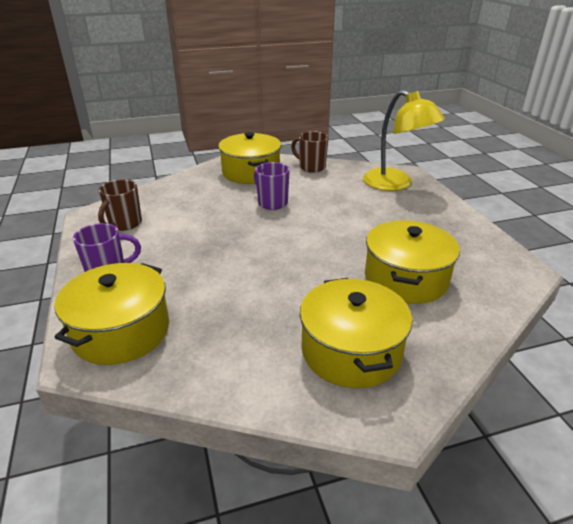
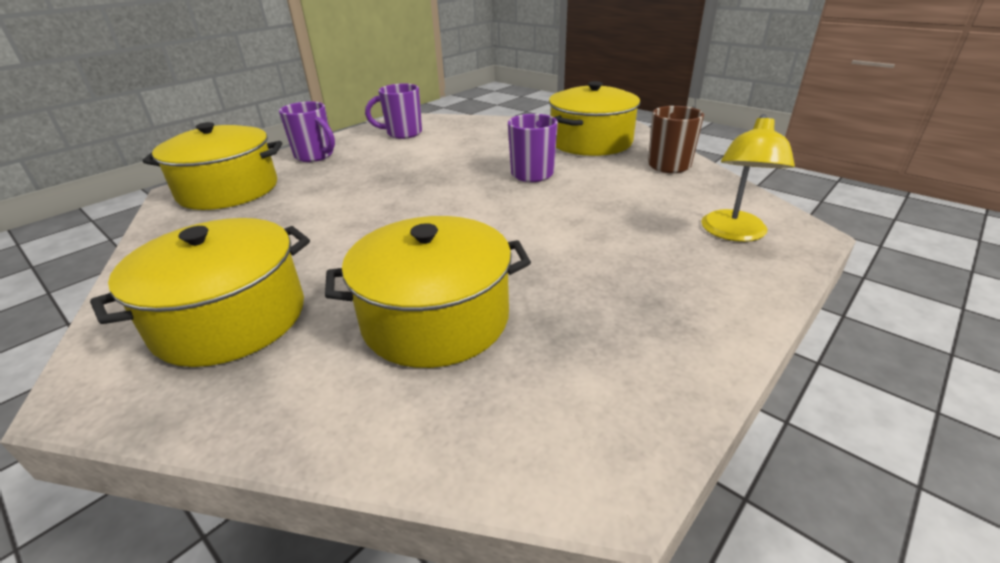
camera: 60 degrees right, 0 degrees up
(124, 224) = (403, 133): brown mug -> purple mug
(395, 184) = (733, 233): yellow lamp -> yellow lamp, size x0.65

